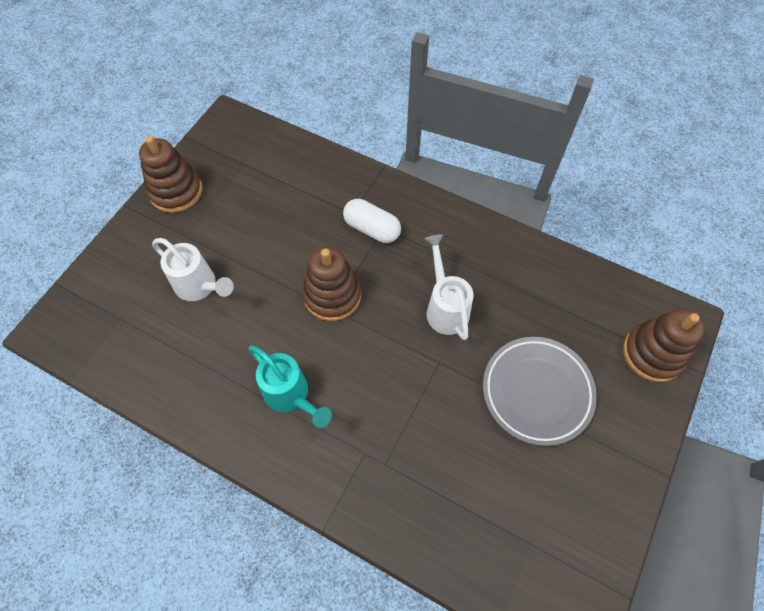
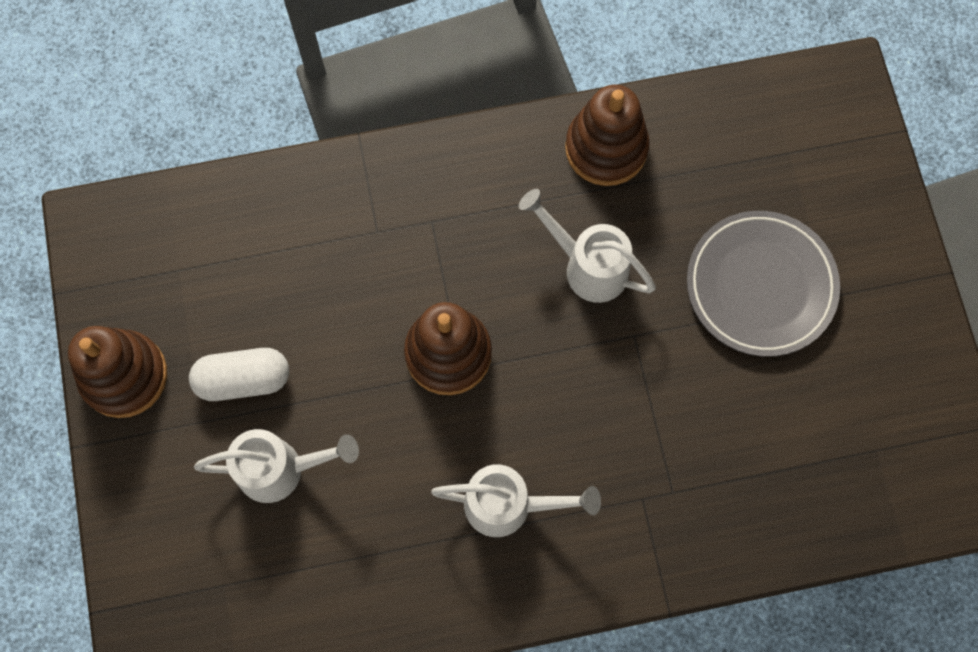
camera: 40 degrees left, 10 degrees up
(290, 395) = (509, 505): turquoise watering can -> white watering can
(372, 229) = (419, 234): white capsule -> white capsule (243, 379)
(653, 353) = (842, 147): brown stacking toy -> brown stacking toy (606, 148)

